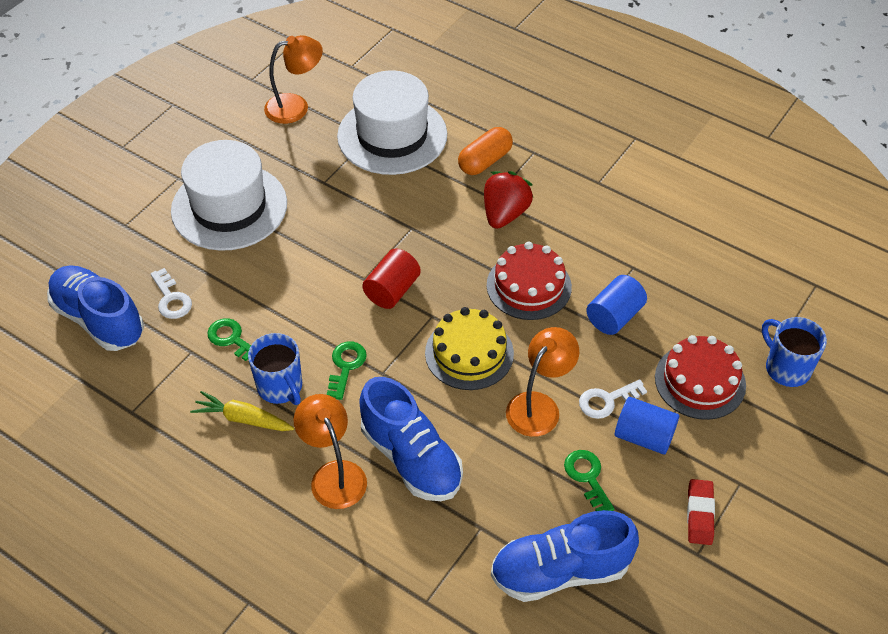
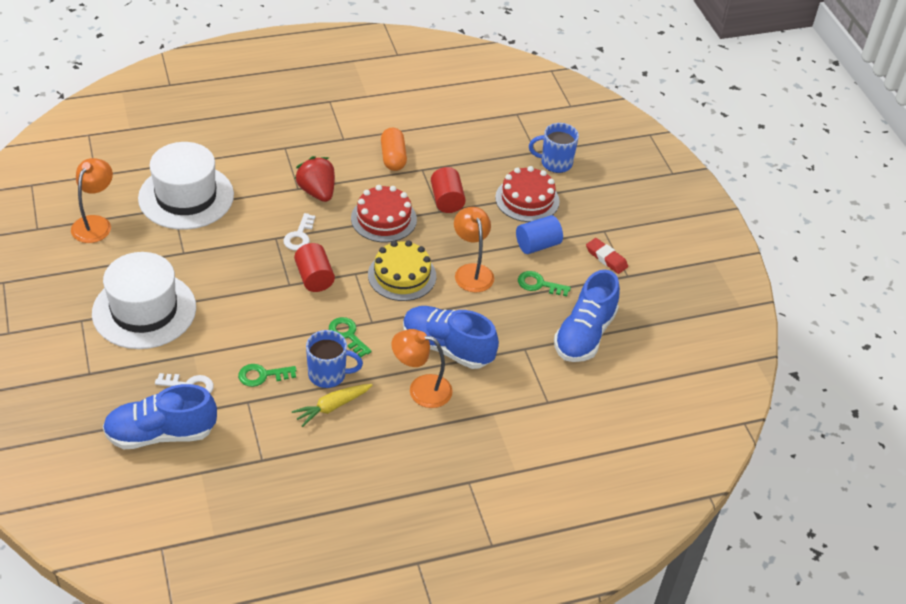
camera: 55 degrees left, 5 degrees down
(411, 458) = (447, 348): blue shoe -> blue shoe turned 150 degrees counterclockwise
(485, 161) = (264, 172): orange capsule -> orange capsule (393, 158)
(607, 401) = (499, 243): white key -> white key (299, 236)
(614, 316) = (447, 200): blue cylinder -> red cylinder

